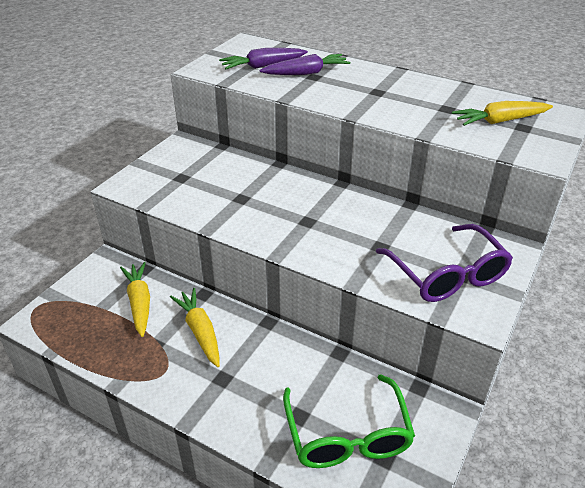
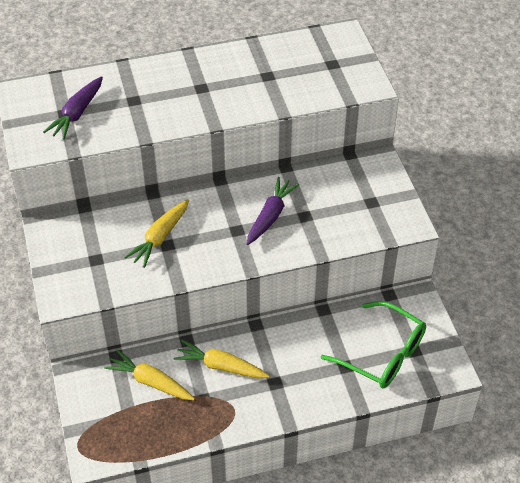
camera: 45 degrees left, 10 degrees up
(306, 73) = (123, 100): purple carrot -> purple carrot (270, 216)
(447, 275) = (364, 208): purple glasses -> none
(500, 121) = (313, 67): yellow carrot -> yellow carrot (160, 238)

